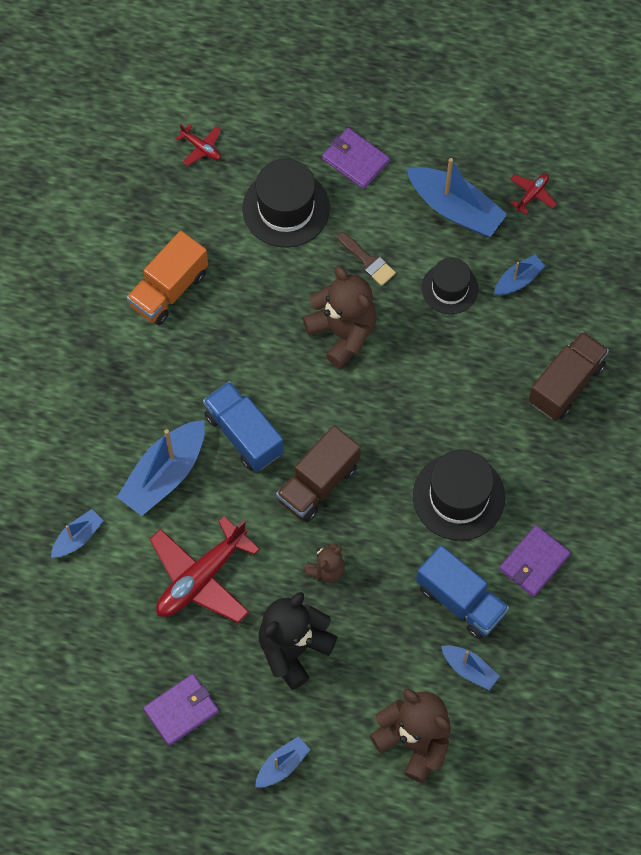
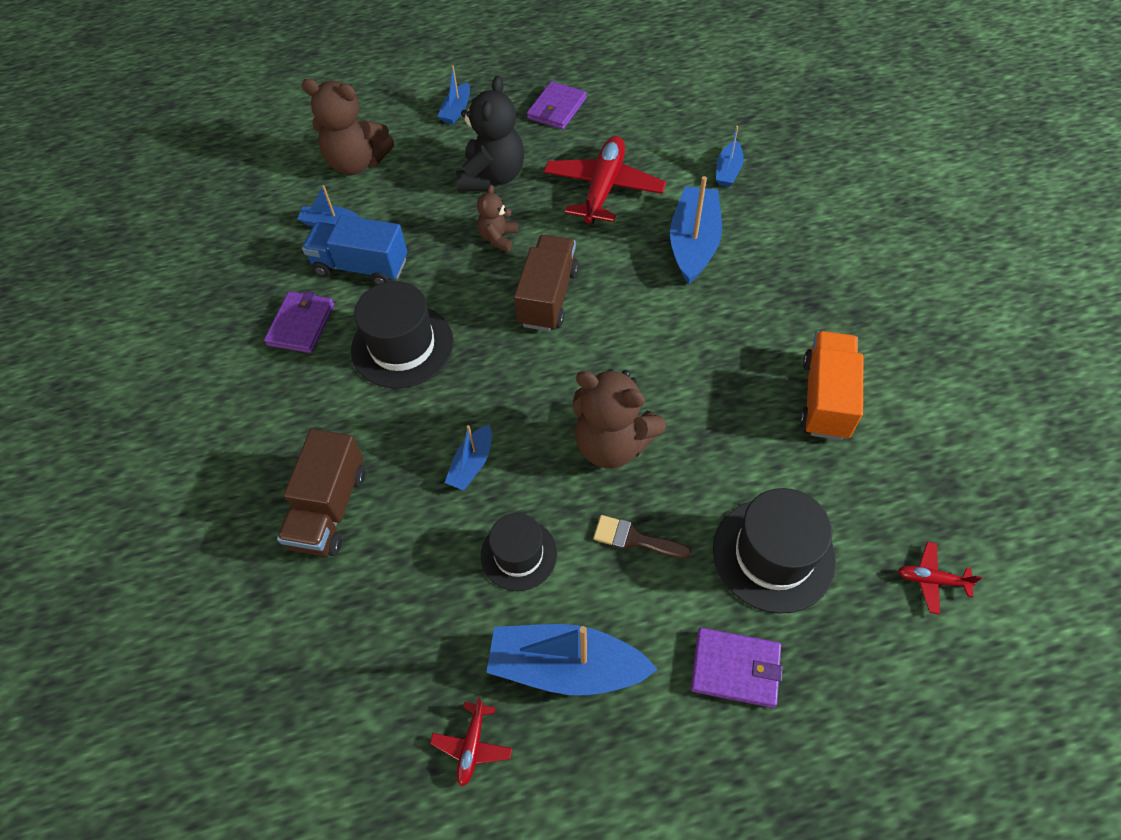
camera: 155 degrees right, 10 degrees down
(244, 434) = (646, 305): blue truck -> none
(518, 280) = (438, 608): blue boat -> blue boat (472, 464)

